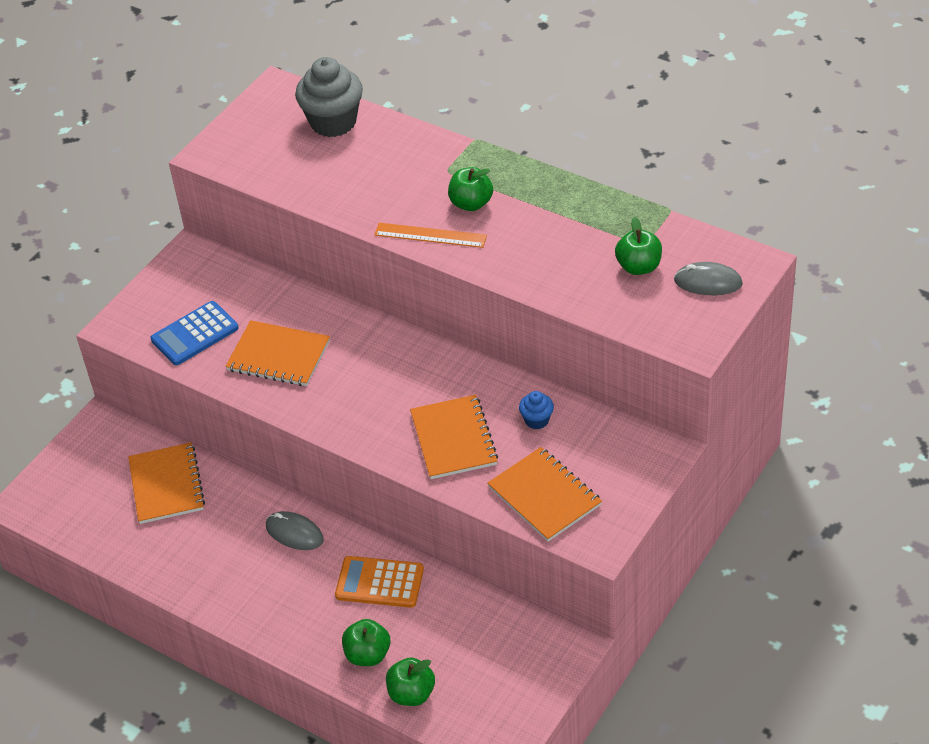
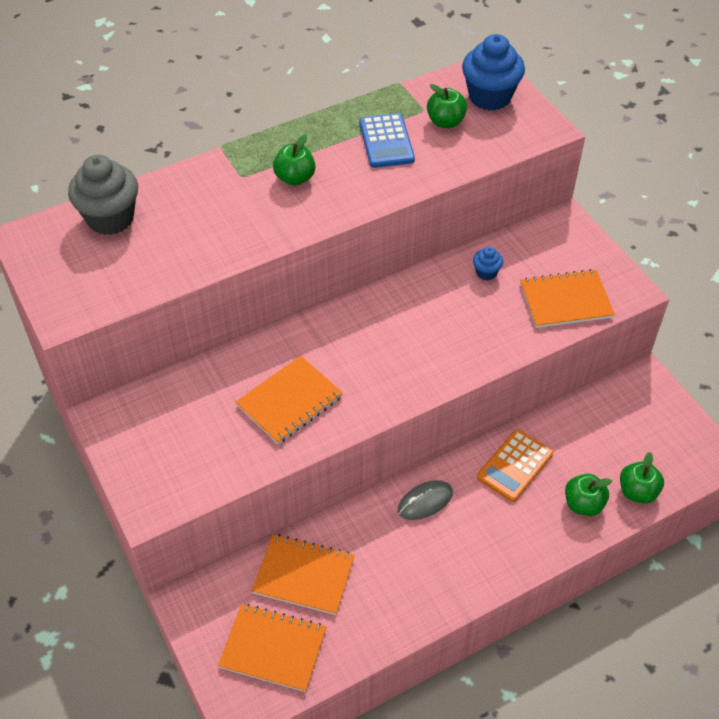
camera: 65 degrees left, 5 degrees up
(195, 334) = (212, 451): blue calculator -> blue calculator (386, 141)
(430, 235) = (310, 215): orange ruler -> none
(453, 439) = (471, 328): orange notebook -> orange notebook (273, 648)
(708, 282) = (489, 97): grey mouse -> blue cupcake

